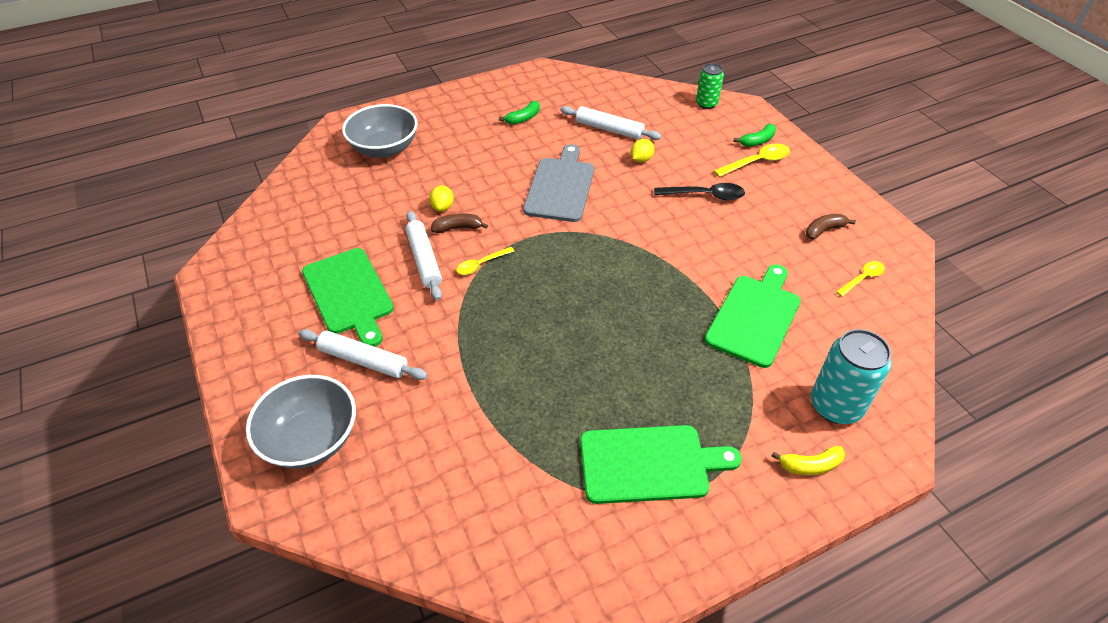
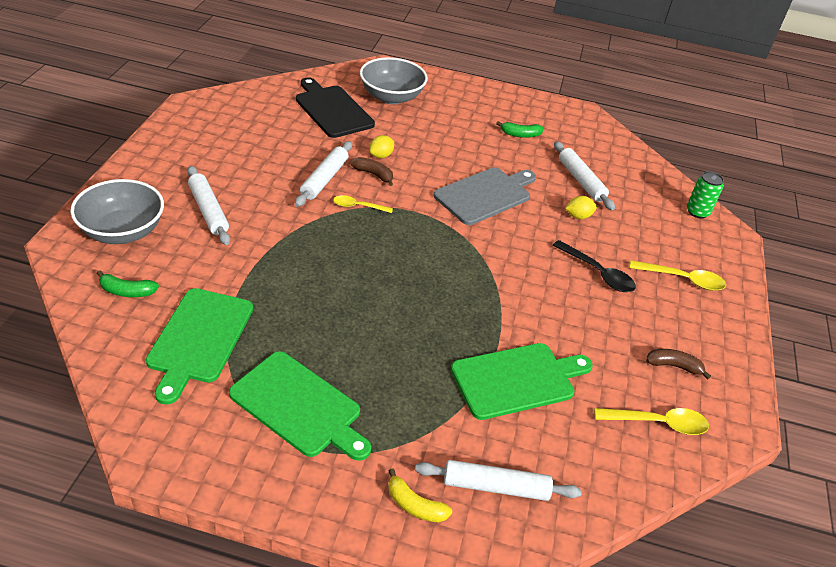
camera: 35 degrees right, 5 degrees down
(349, 294) = (251, 168): green cutting board -> green cutting board (199, 339)
(350, 192) = (332, 110): none -> black cutting board
(757, 141) = (706, 265): green banana -> green banana (127, 291)
(836, 406) = (496, 486): turquoise can -> white rolling pin
(862, 279) = (657, 423): yellow spoon -> yellow spoon, size x1.53

